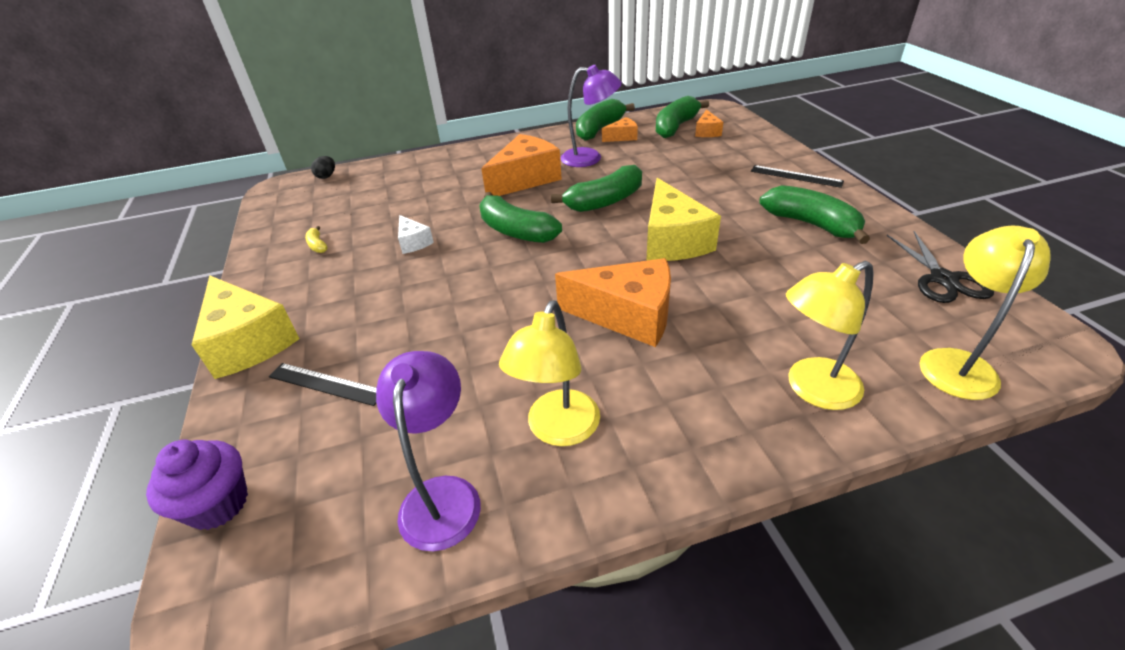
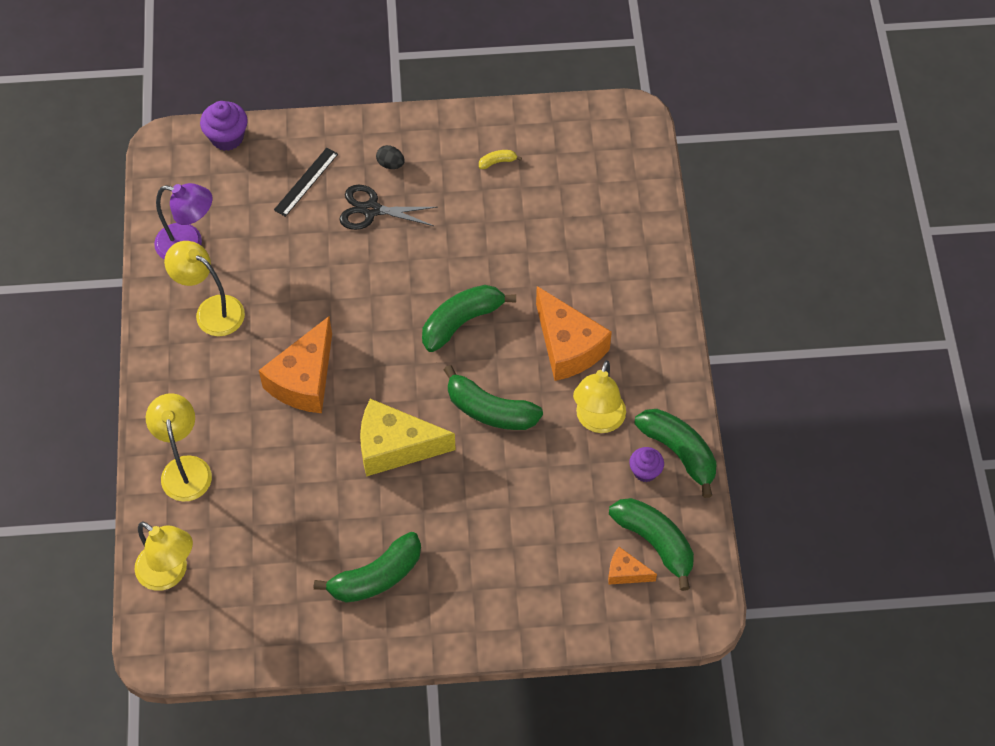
camera: 100 degrees right, 20 degrees up
(249, 342) = (372, 130): yellow cheese -> none
(326, 176) = (647, 158): black egg -> black egg (390, 164)
(413, 242) = (473, 237): white cheese -> none
(590, 158) = (597, 421): purple lamp -> yellow lamp
(605, 201) = (490, 410): green banana -> green banana turned 45 degrees counterclockwise
(622, 137) = (645, 471): orange cheese -> purple cupcake
(796, 176) = (474, 614): black ruler -> none
(942, 279) = (256, 632): black scissors -> black scissors (371, 210)

